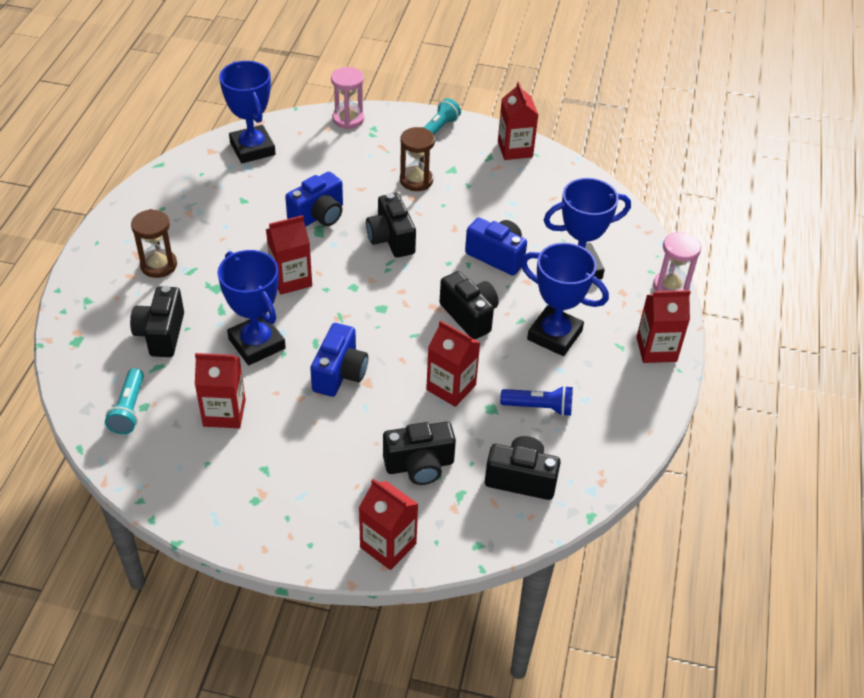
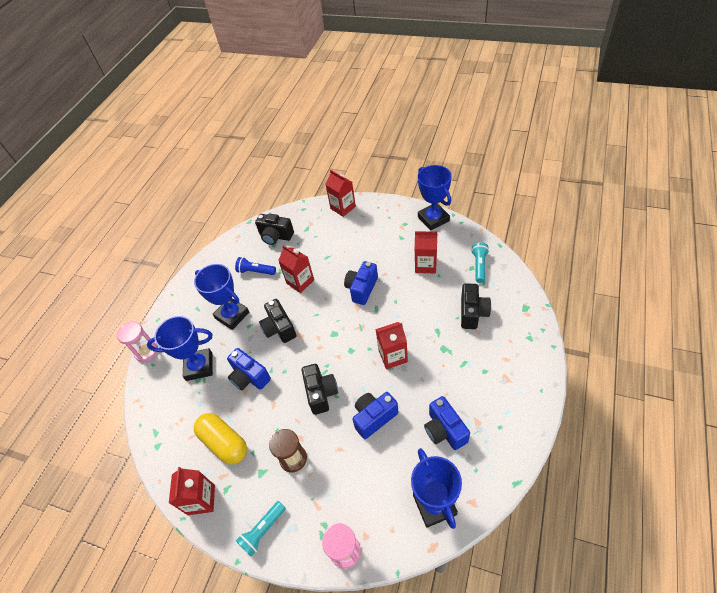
camera: 165 degrees left, 5 degrees up
(158, 265) = (488, 368): brown hourglass -> none
(230, 205) = (444, 430): none -> blue camera
(257, 344) = (412, 307): blue trophy -> blue trophy (433, 219)
(419, 465) = (324, 241): black camera -> none
(507, 193) = (224, 443): none -> yellow capsule
(656, 349) = (177, 307): red carton -> none

